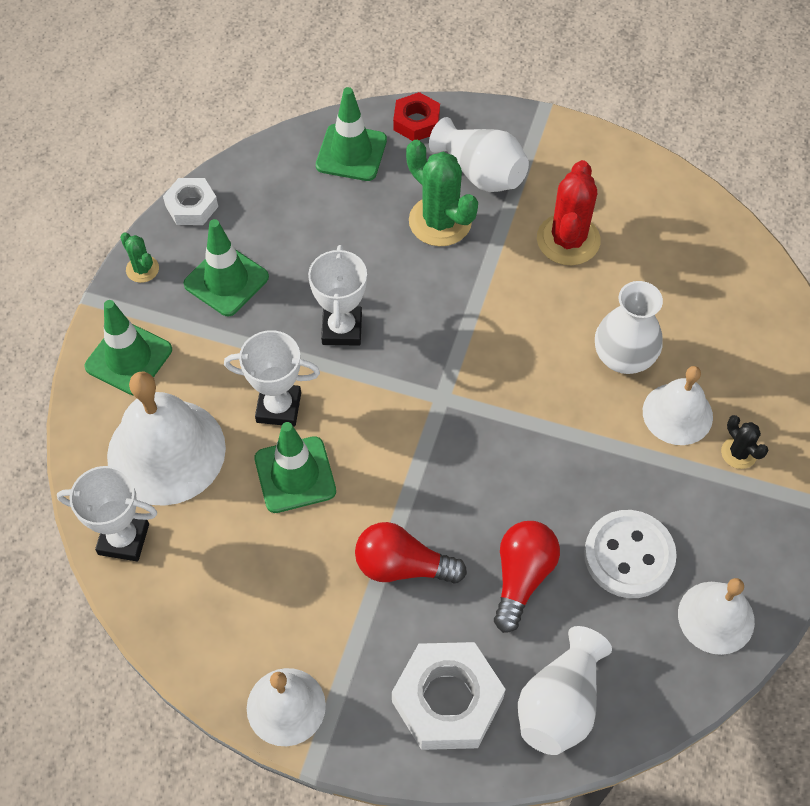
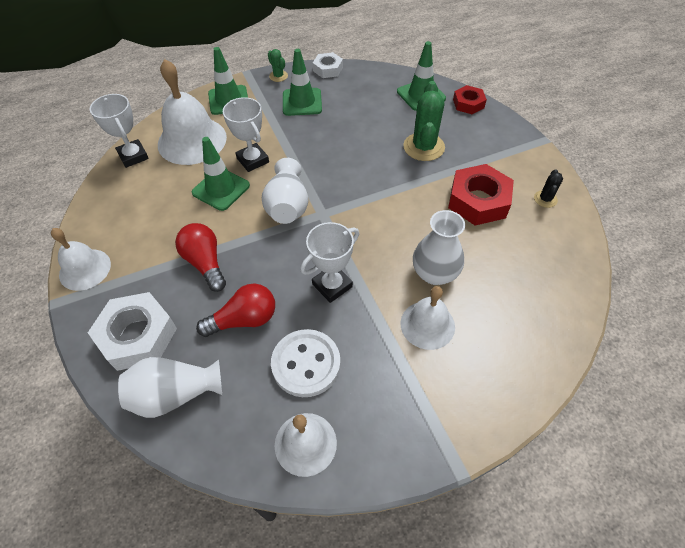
camera: 50 degrees right, 5 degrees down
(142, 269) = (278, 76): green cactus -> green cactus turned 45 degrees counterclockwise
(342, 329) = (320, 153): white trophy -> white trophy (332, 285)
(481, 173) = (471, 143): white vase -> white vase (287, 206)
(568, 240) = (478, 201): red cactus -> red nut
(739, 453) = (436, 376): black cactus -> black cactus (545, 199)

